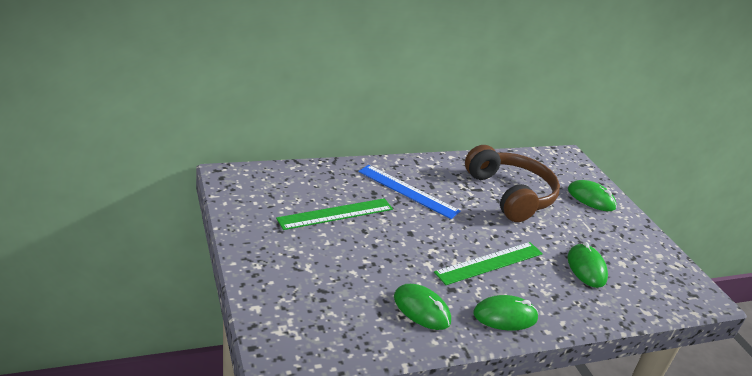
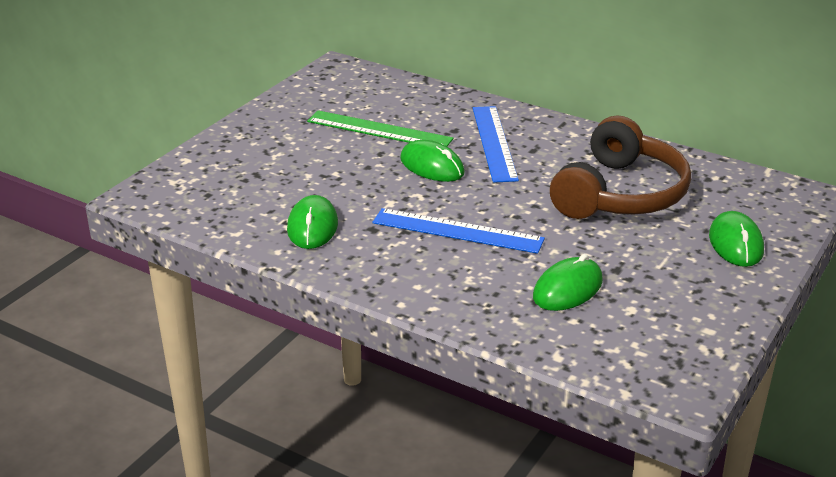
camera: 55 degrees right, 0 degrees up
(490, 263) = (457, 231): green ruler -> blue ruler
(505, 316) = (381, 271): green mouse -> green mouse (432, 166)

